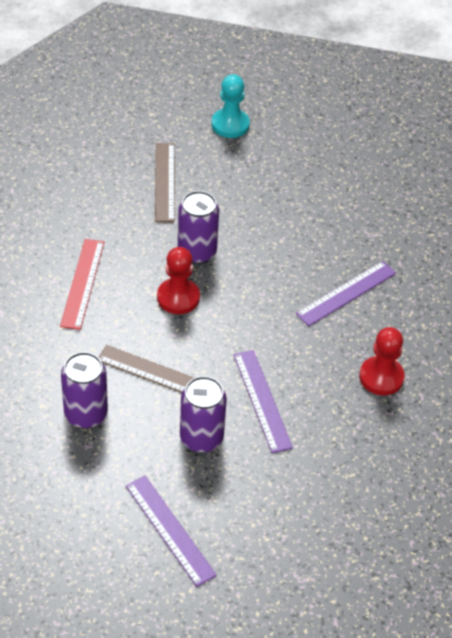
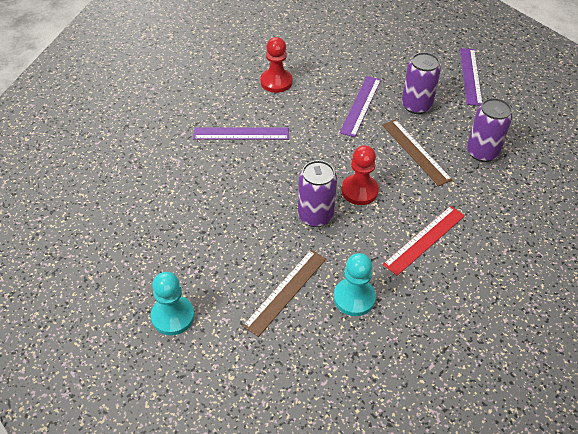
camera: 140 degrees left, 0 degrees up
(107, 205) = (354, 298): none -> turquoise pawn

